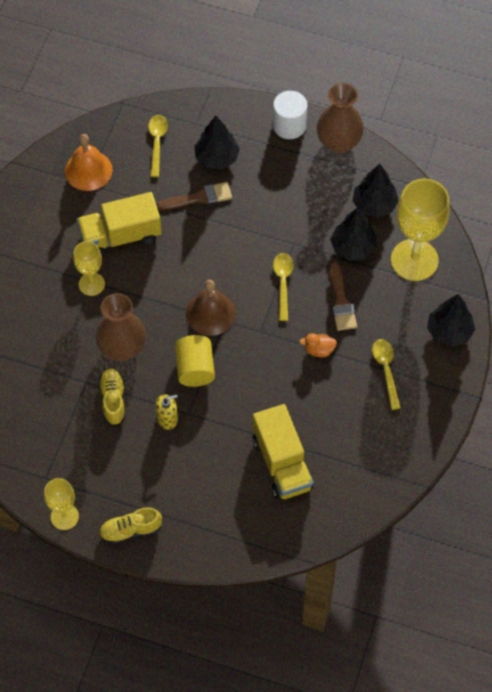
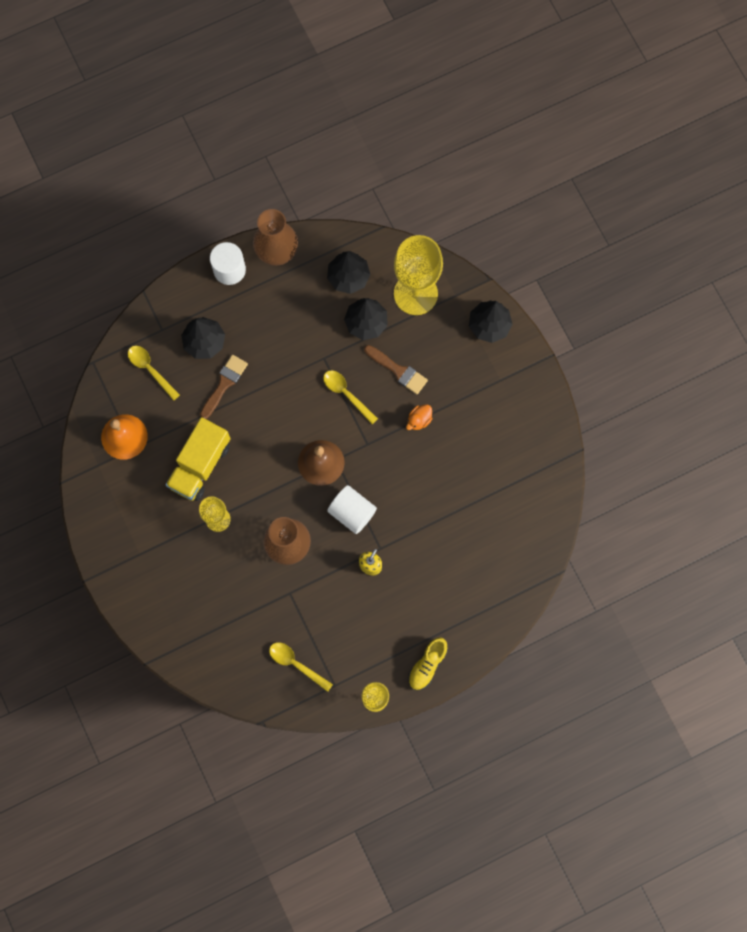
camera: 45 degrees left, 15 degrees up
(113, 400) = (321, 588): yellow shoe -> none
(195, 369) = (352, 512): yellow cylinder -> white cylinder
(282, 463) = (475, 523): yellow truck -> none
(386, 370) = (476, 392): yellow spoon -> yellow spoon (296, 663)

